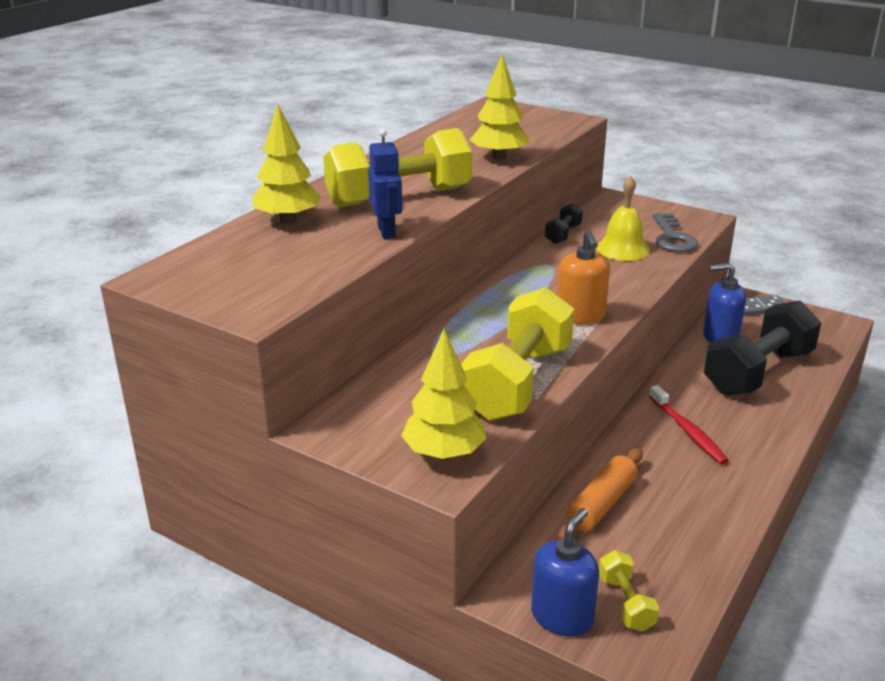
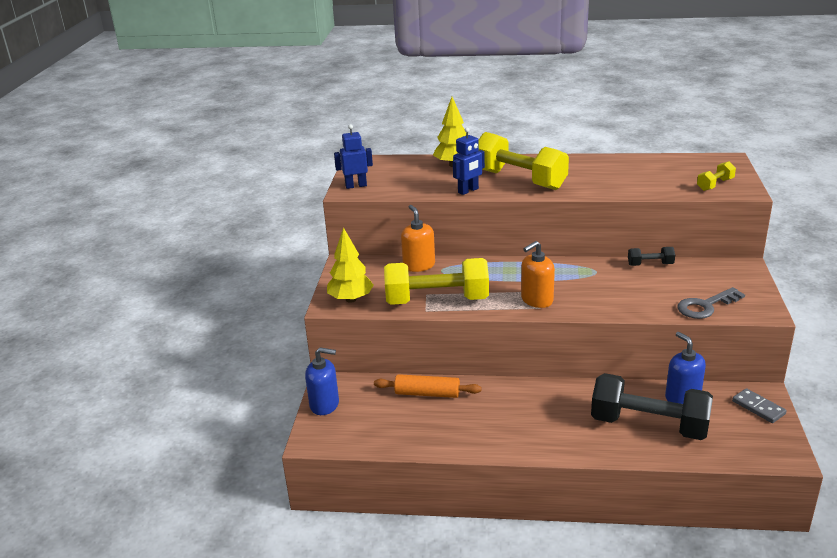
camera: 65 degrees right, 0 degrees up
(246, 301) = (356, 186): none -> blue robot
(404, 369) = (419, 265): none -> orange soap dispenser
(499, 157) = (625, 187): yellow tree -> none
(622, 249) = (657, 291): yellow bell -> none
(626, 603) = (349, 423): yellow dumbbell -> yellow dumbbell (715, 185)
(688, 431) = (535, 409): red toothbrush -> none

